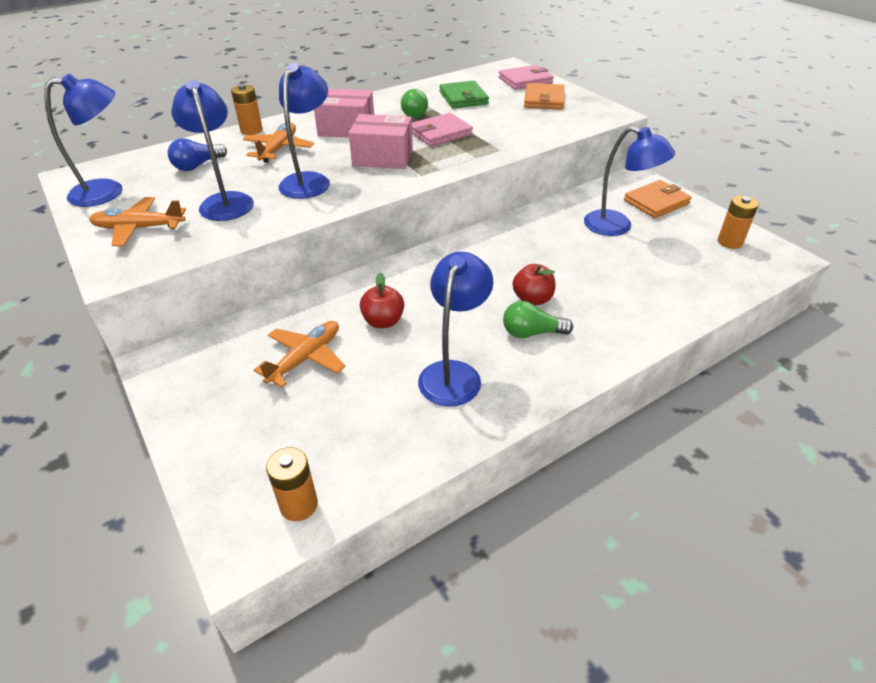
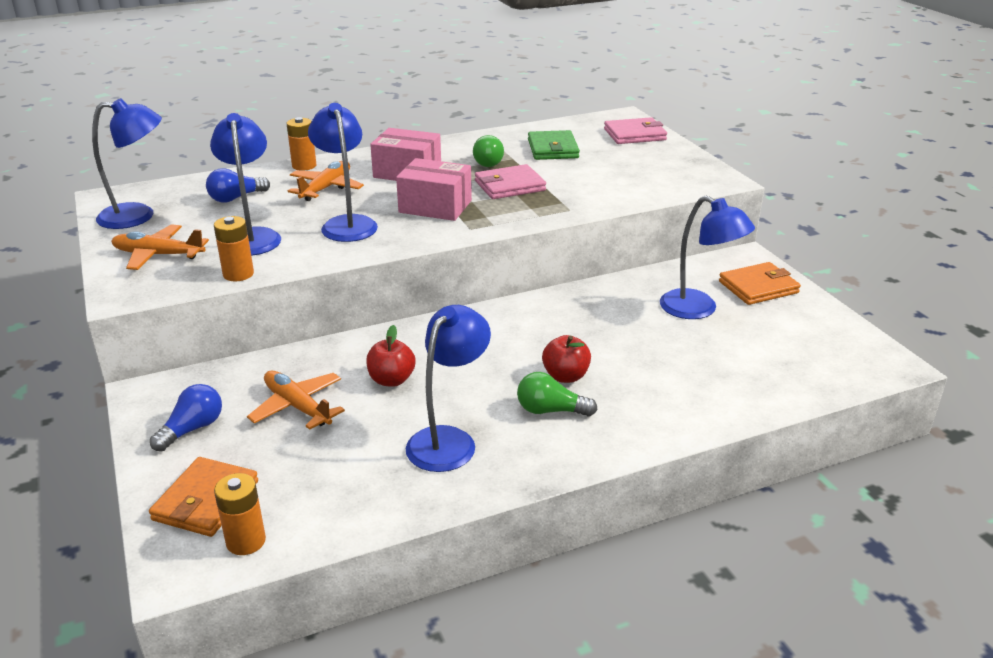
camera: 10 degrees right, 10 degrees down
(212, 394) = (192, 429): none -> blue light bulb
(306, 358) = (297, 406): orange plane -> orange plane turned 90 degrees counterclockwise
(309, 180) = (347, 224): blue lamp -> blue lamp turned 45 degrees counterclockwise
(544, 100) = (647, 158): orange wallet -> orange wallet (206, 500)
(729, 242) = (829, 340): orange battery -> orange battery (238, 274)

